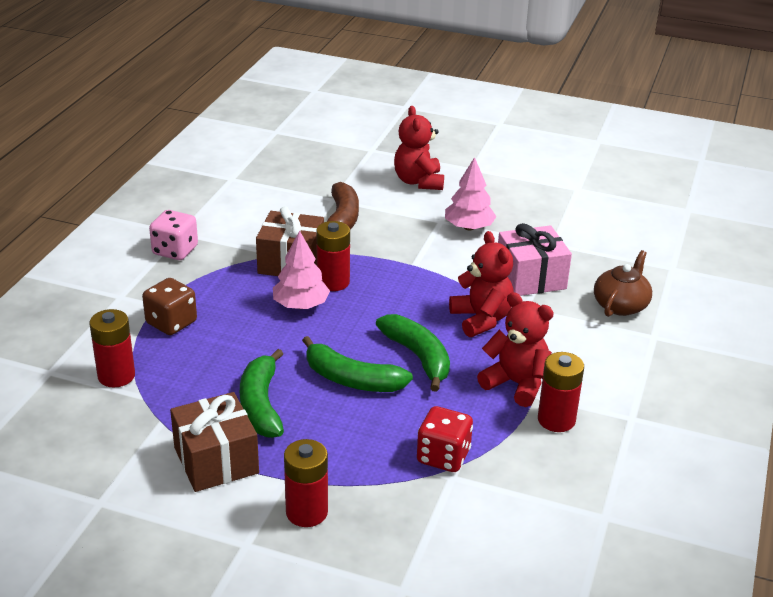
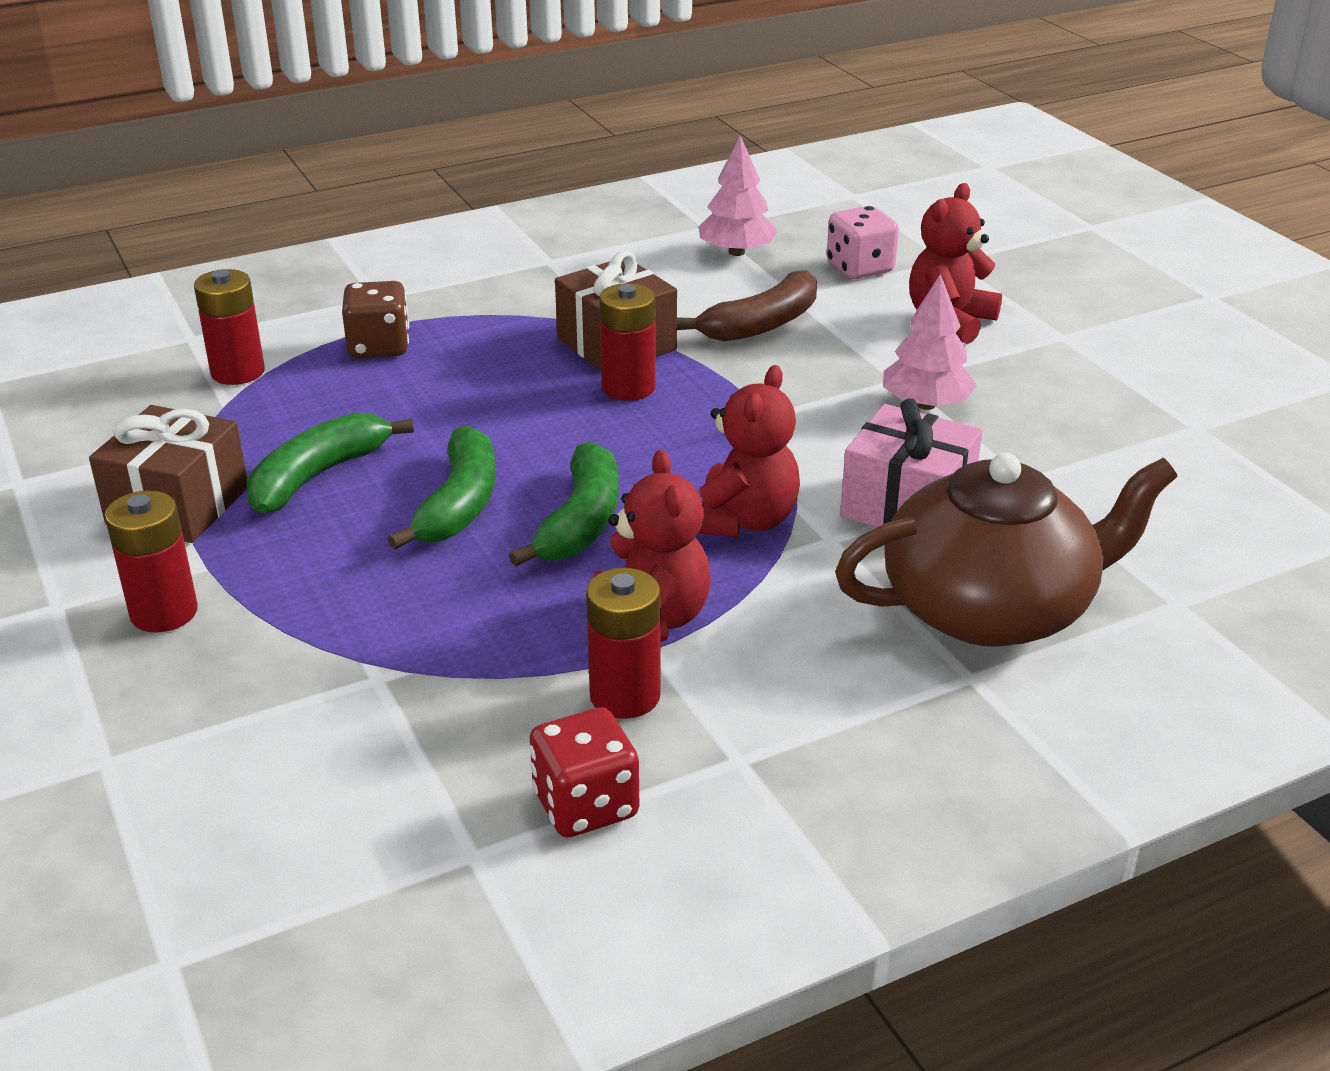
camera: 45 degrees right, 0 degrees up
(175, 251) = (511, 276): pink dice -> pink dice (860, 268)
(301, 305) = (546, 395): pink tree -> pink tree (737, 252)
(352, 379) = (459, 503): green banana -> green banana turned 150 degrees counterclockwise
(443, 456) = (407, 649): red dice -> red dice (585, 805)
(620, 305) = (990, 608): brown teapot -> brown teapot, size x1.85

